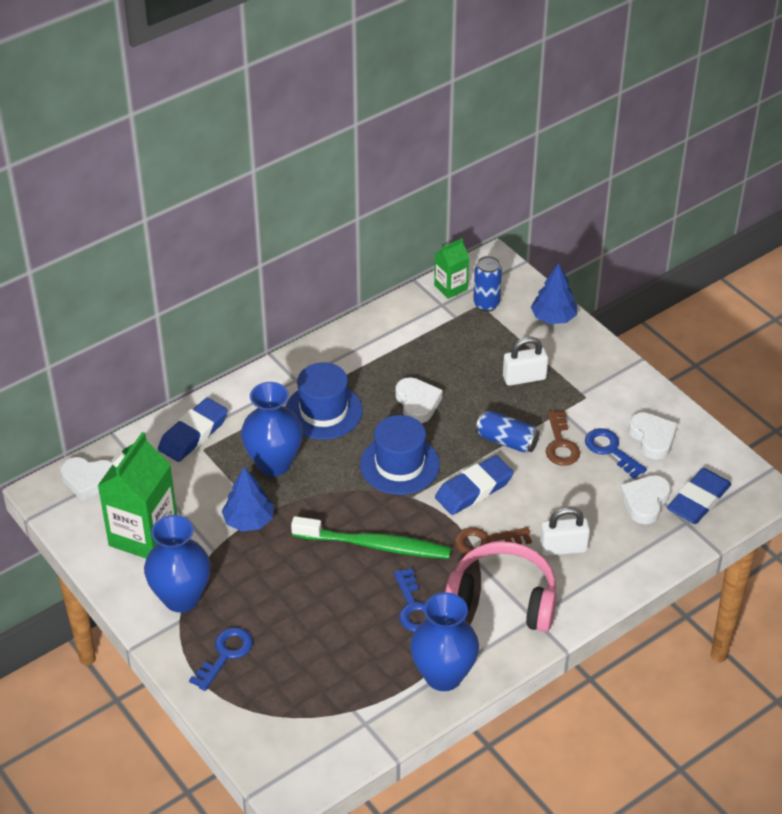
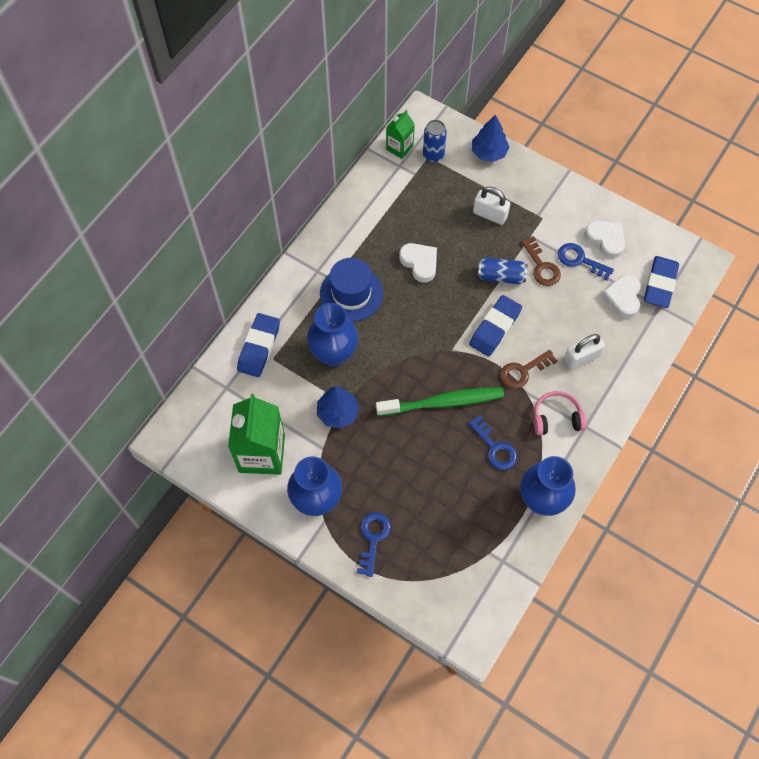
camera: 20 degrees left, 20 degrees up
(88, 480) = (195, 417): white heart -> none
(399, 465) = (430, 324): blue hat -> none
(502, 599) = (556, 418): pink headphones -> pink headphones, size x0.59
(524, 377) = (490, 214): white padlock -> white padlock turned 60 degrees clockwise

